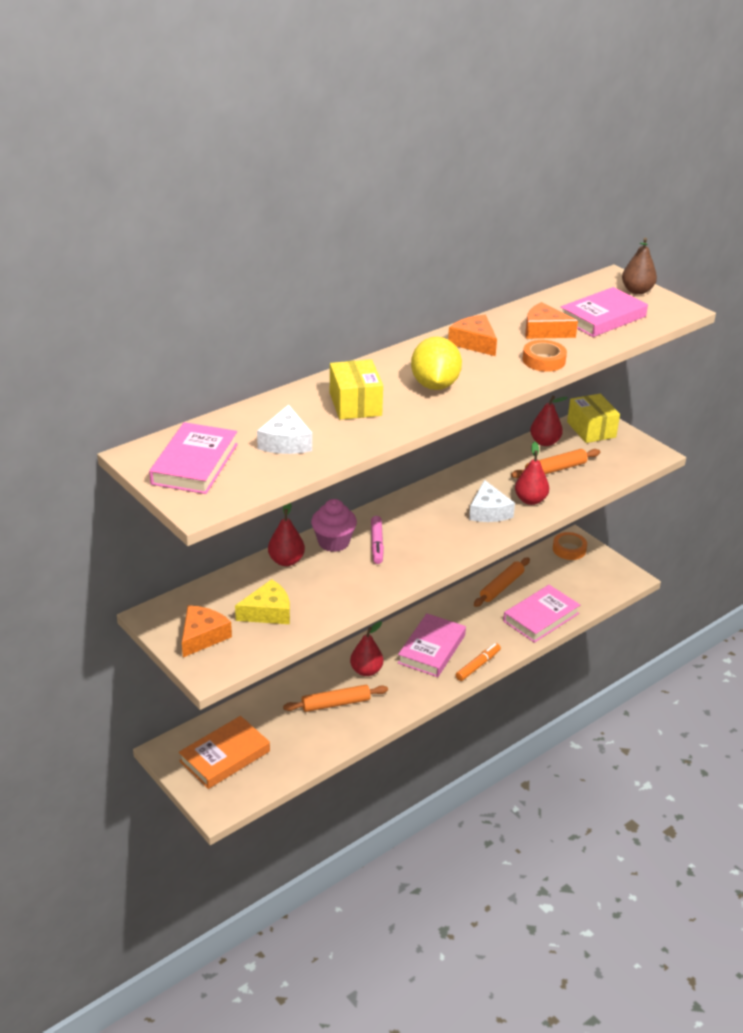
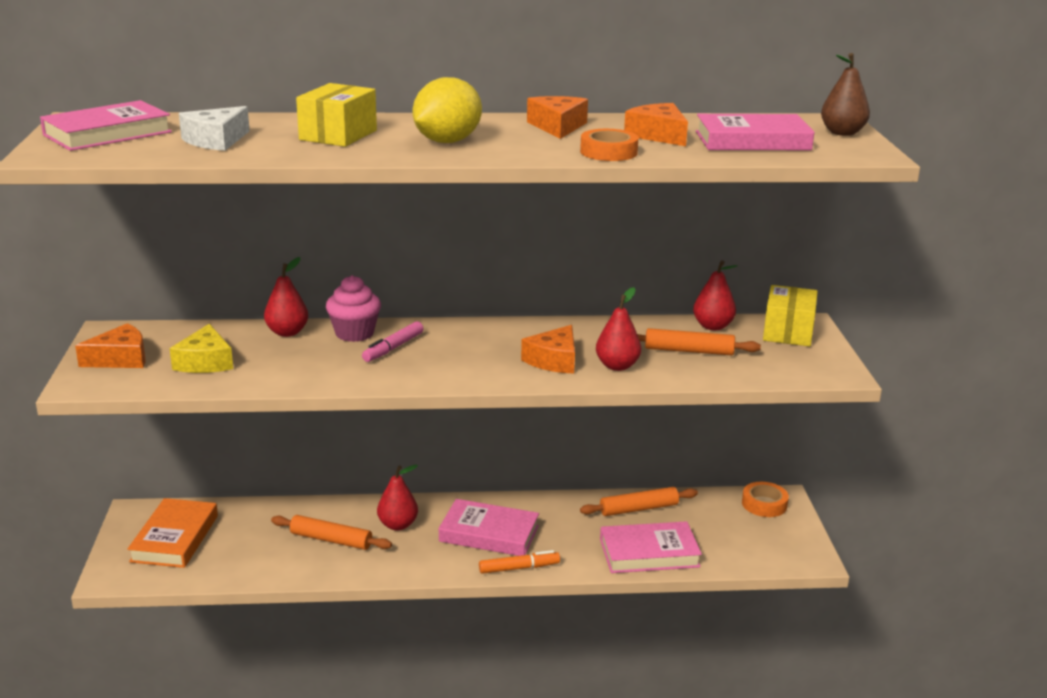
camera: 35 degrees right, 10 degrees down
(225, 756) = (175, 538): orange book -> orange book turned 75 degrees counterclockwise
(268, 612) = (205, 362): yellow cheese -> yellow cheese turned 75 degrees clockwise
(432, 649) = (489, 533): pink book -> pink book turned 45 degrees clockwise
(488, 511) = (554, 360): white cheese -> orange cheese

